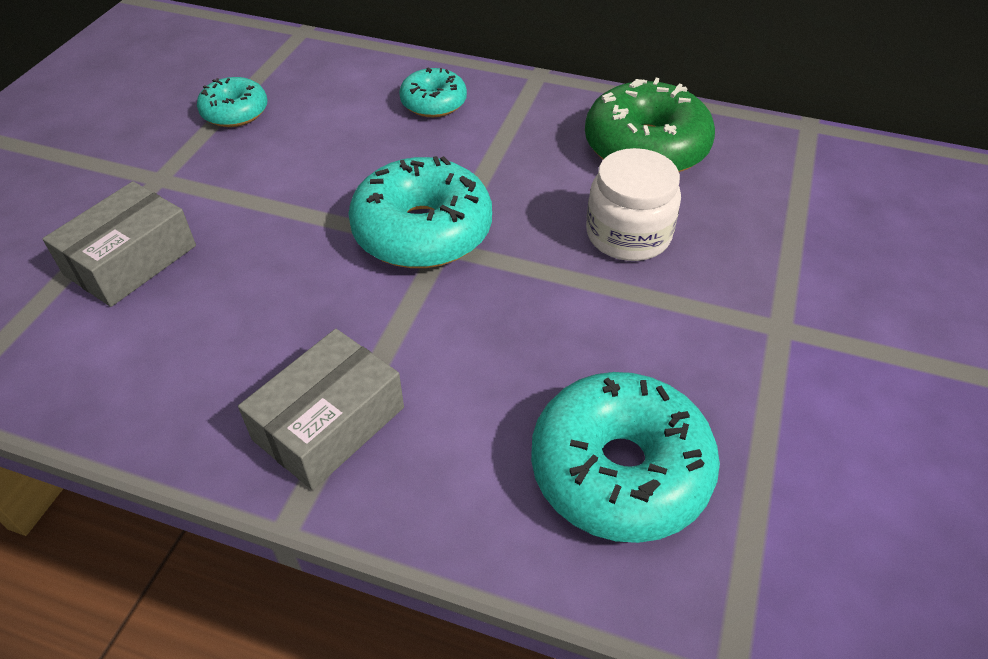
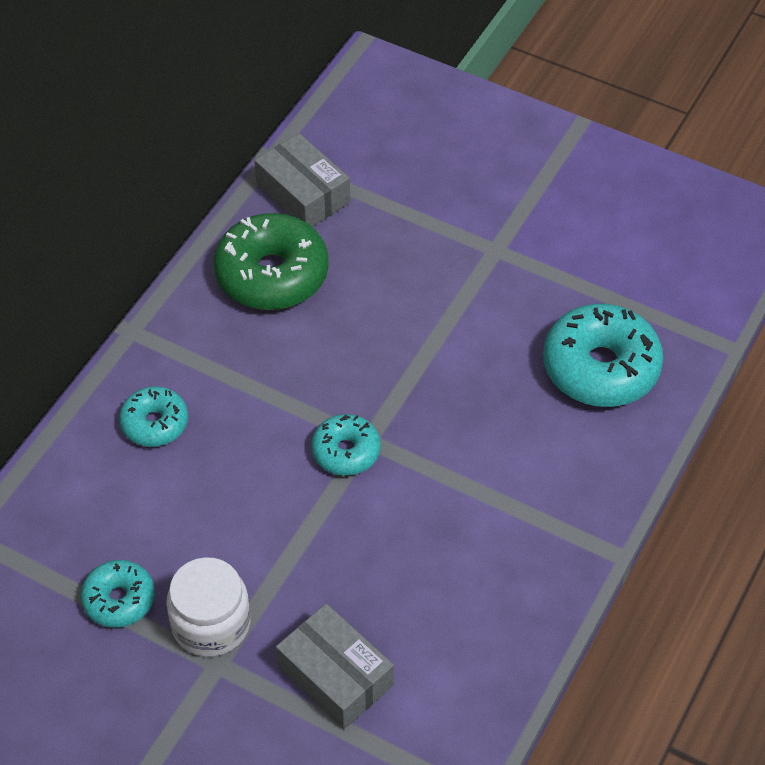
camera: 80 degrees left, 5 degrees up
(329, 423) = (540, 528): grey box -> grey box (303, 194)
(422, 231) = (346, 451): turquoise donut -> turquoise donut, size x0.56
(628, 235) = (381, 313): white jar -> white jar (211, 623)

